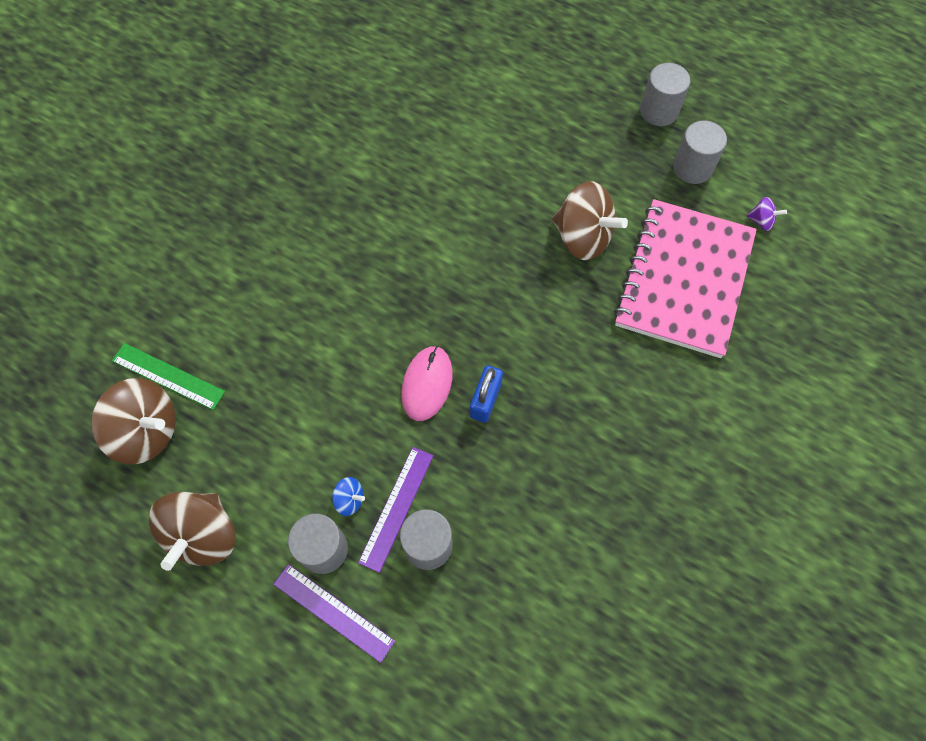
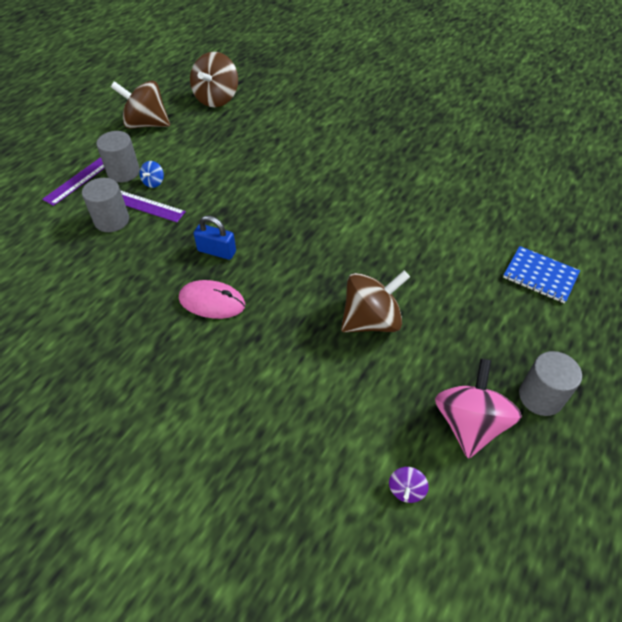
camera: 90 degrees right, 15 degrees down
(168, 376) = (253, 103): green ruler -> none
(427, 384) = (234, 218): pink mouse -> pink mouse (212, 302)
(516, 84) = (540, 276): none -> blue notebook
(582, 237) = (371, 320): brown spinning top -> brown spinning top turned 150 degrees counterclockwise
(683, 280) = (327, 402): pink notebook -> none
(692, 167) = (469, 423): grey cylinder -> pink spinning top

